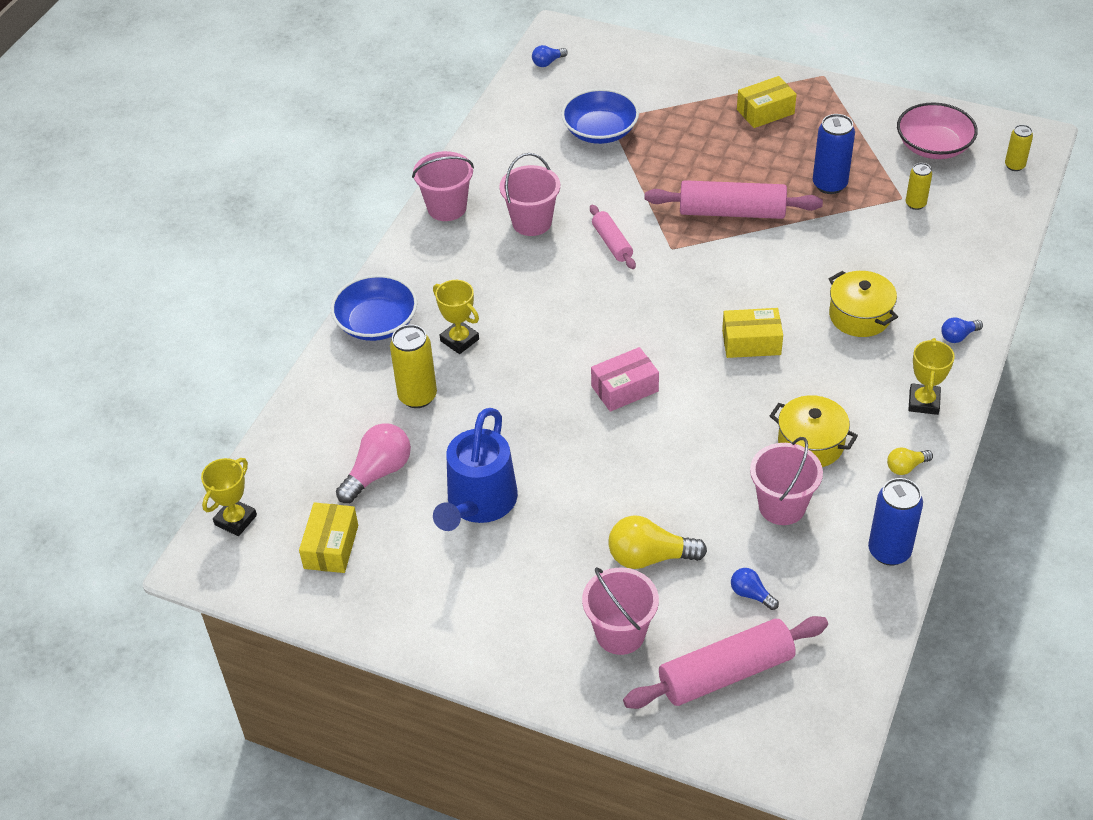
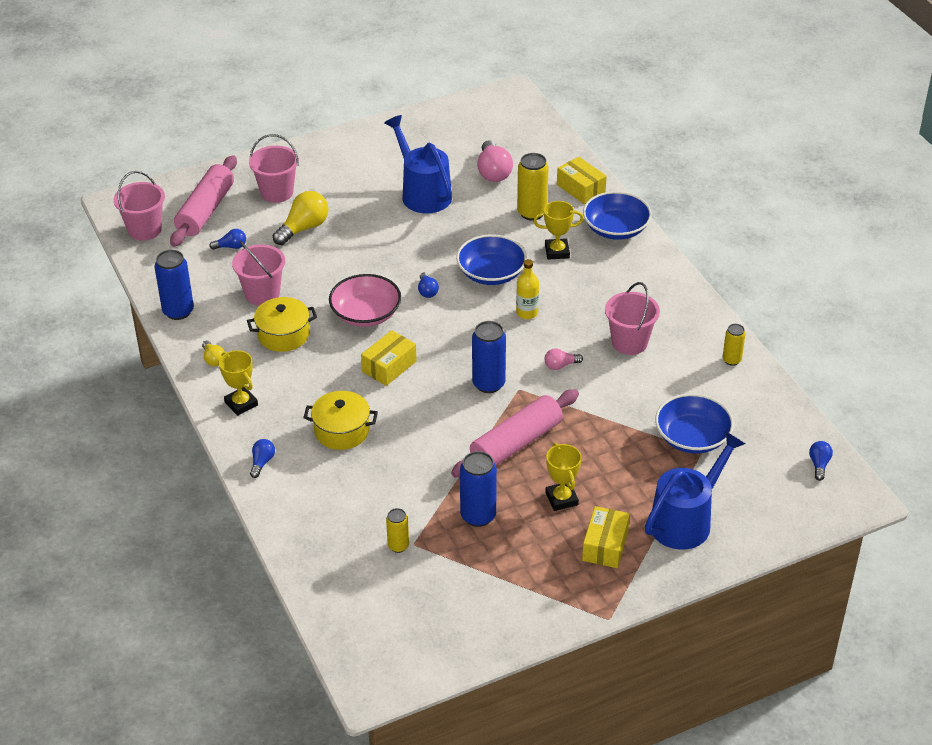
camera: 130 degrees right, 5 degrees down
(235, 520) = (526, 114): yellow trophy -> yellow trophy (561, 499)
(331, 547) = (464, 134): yellow box -> yellow box (581, 189)
(447, 208) = (694, 313): pink bucket -> pink bucket (144, 230)
(545, 363) = (491, 273): none -> blue bowl
(571, 304) = (527, 313): none -> yellow bottle
(612, 243) = (560, 365): pink rolling pin -> pink light bulb
(624, 389) = (427, 291): pink box -> blue light bulb
(688, 90) = (686, 520): none -> blue watering can
(689, 269) = (488, 384): none -> blue can
(906, 467) = (213, 359): yellow light bulb -> yellow light bulb turned 135 degrees clockwise
(933, 146) = (442, 612): pink bowl -> pink bowl (366, 314)
(1014, 166) = (360, 641): yellow can -> yellow can (731, 360)

